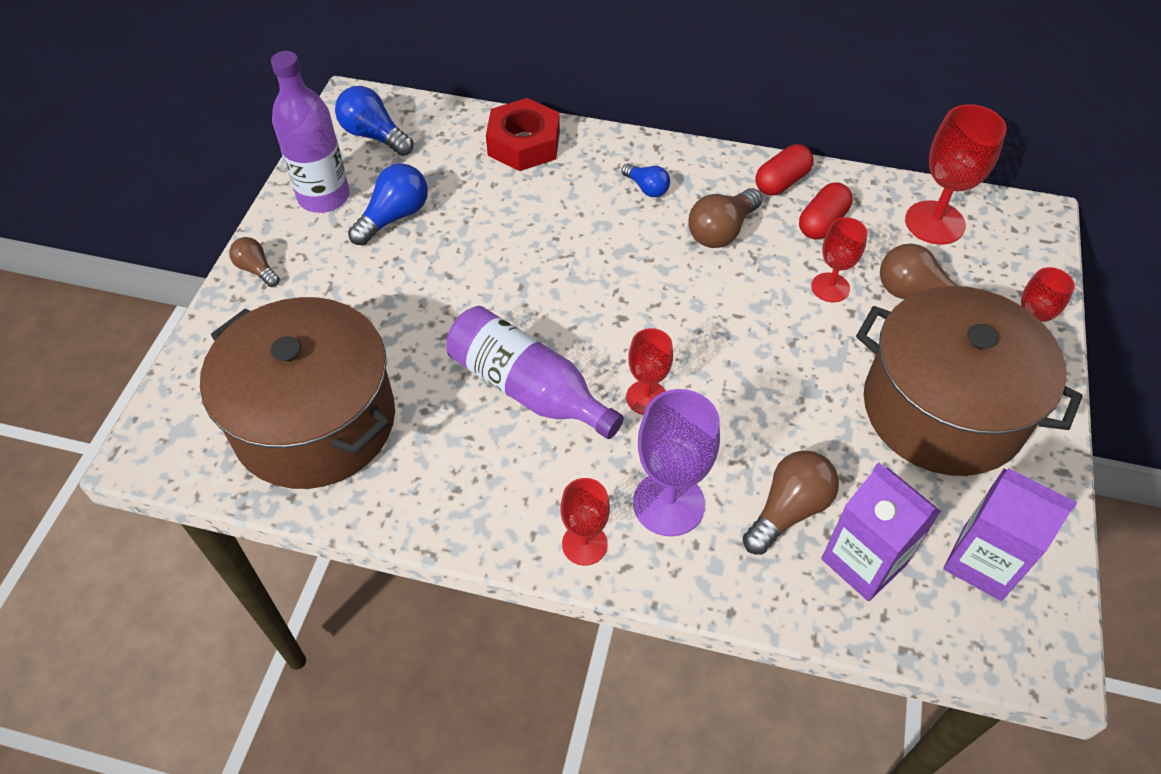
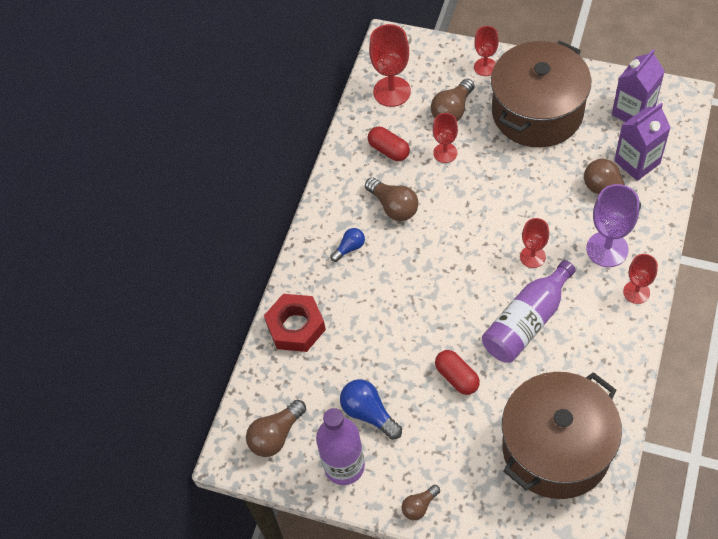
camera: 80 degrees left, 5 degrees up
(374, 135) = (276, 435): blue light bulb -> brown light bulb
(781, 182) = (349, 168): red capsule -> red capsule (457, 377)

